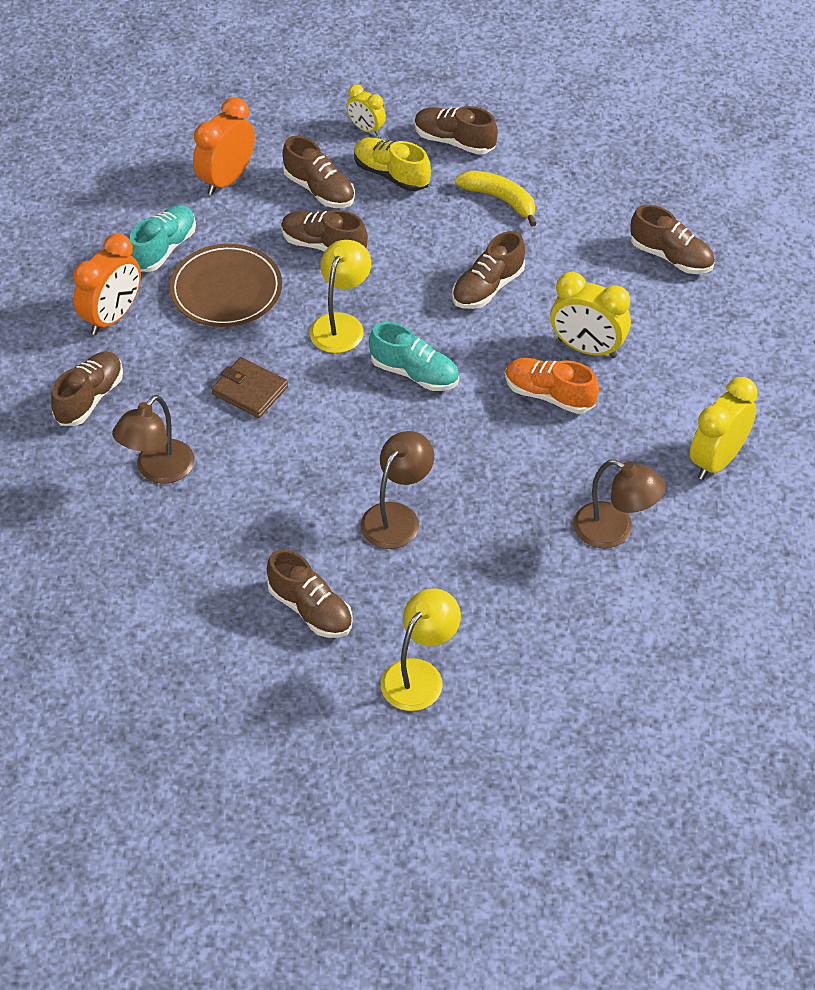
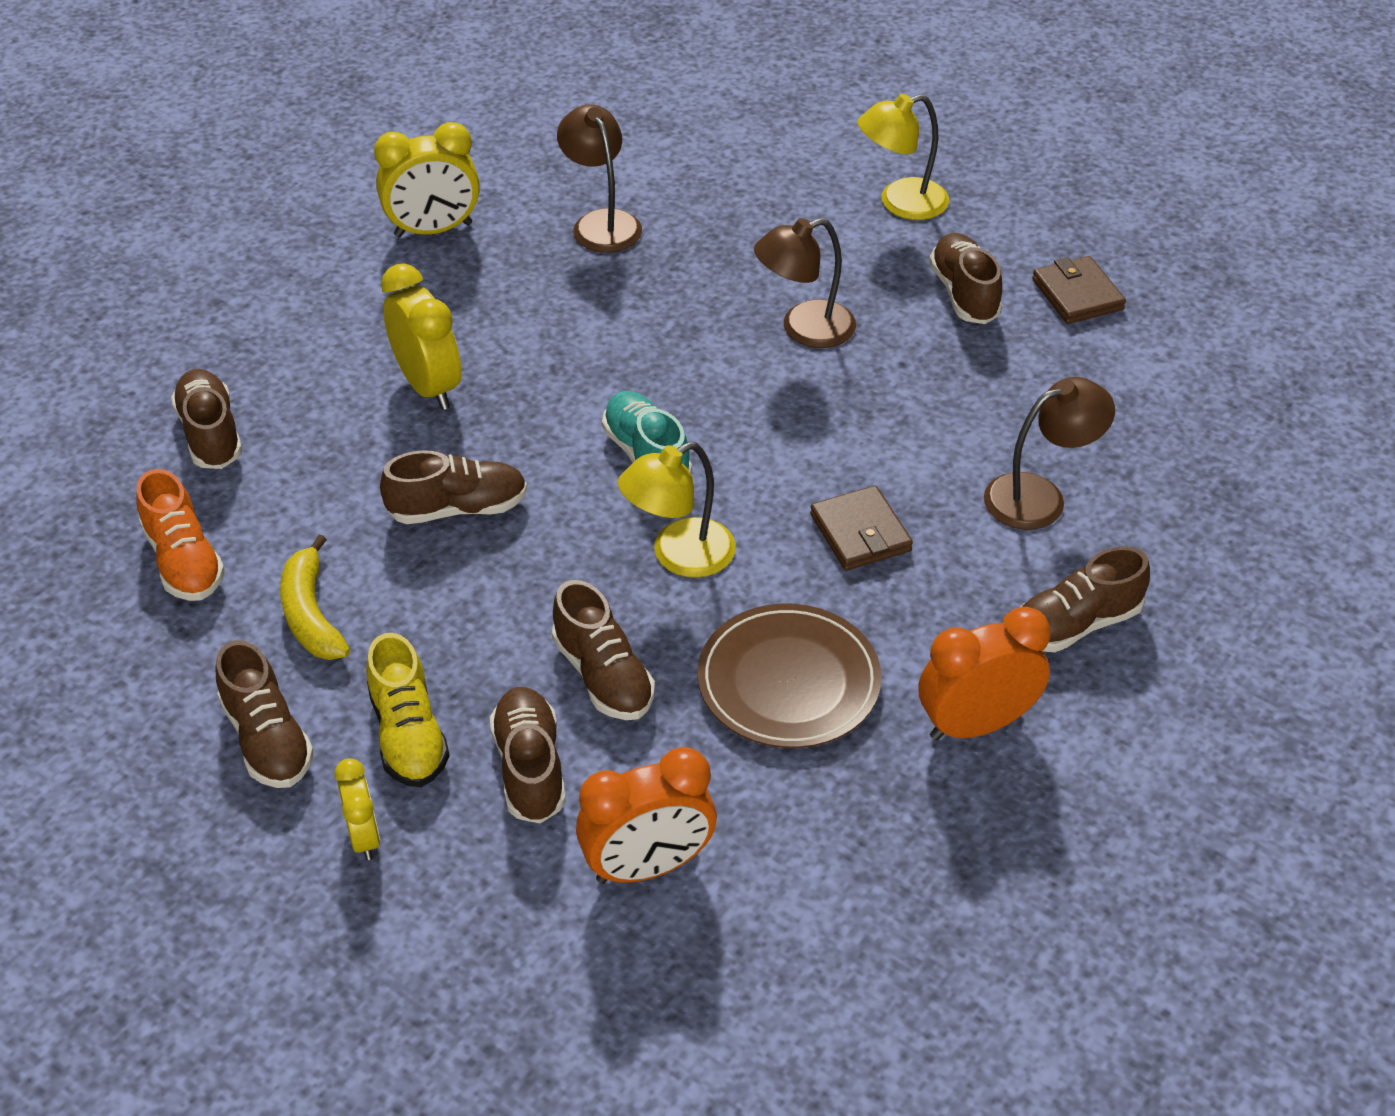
camera: 145 degrees left, 5 degrees down
(164, 248) = (830, 795): turquoise shoe -> none
(229, 654) = (1077, 294): none -> brown wallet
(549, 395) = (524, 362): orange shoe -> orange shoe (184, 561)

